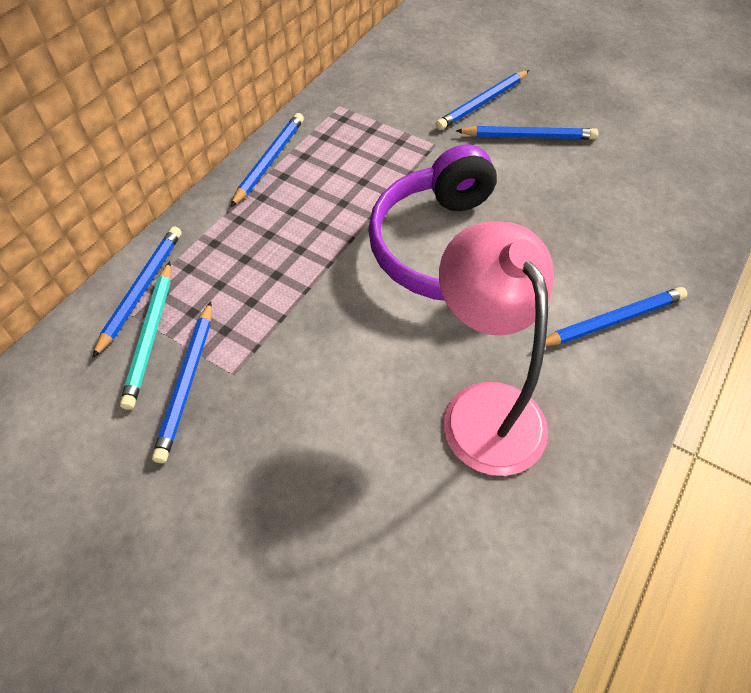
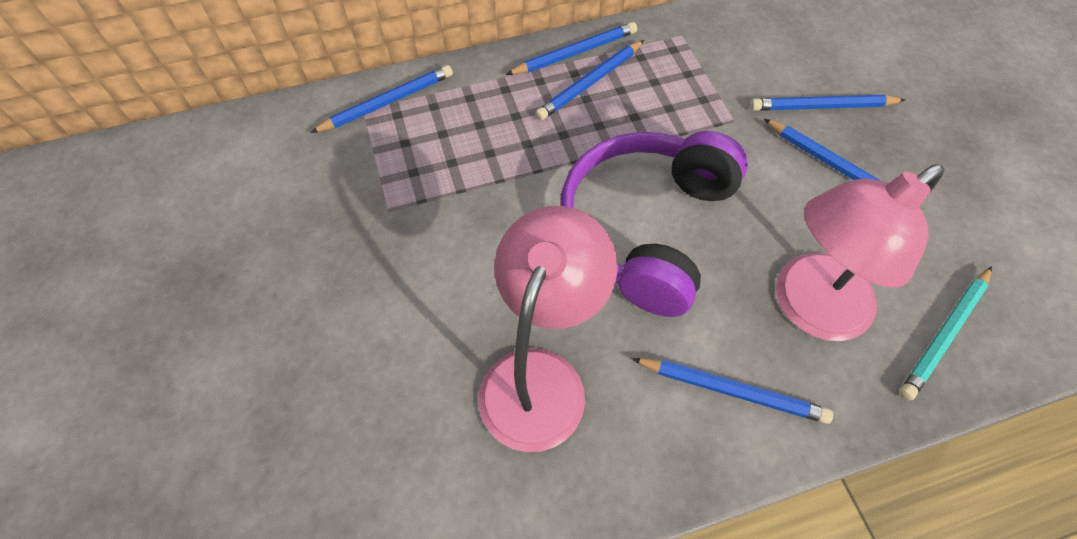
camera: 40 degrees right, 5 degrees up
(150, 336) = (361, 142): turquoise pencil -> turquoise pencil (944, 334)
(187, 383) = (353, 194): blue pencil -> blue pencil (590, 83)
(602, 236) = (808, 308): none -> pink lamp

